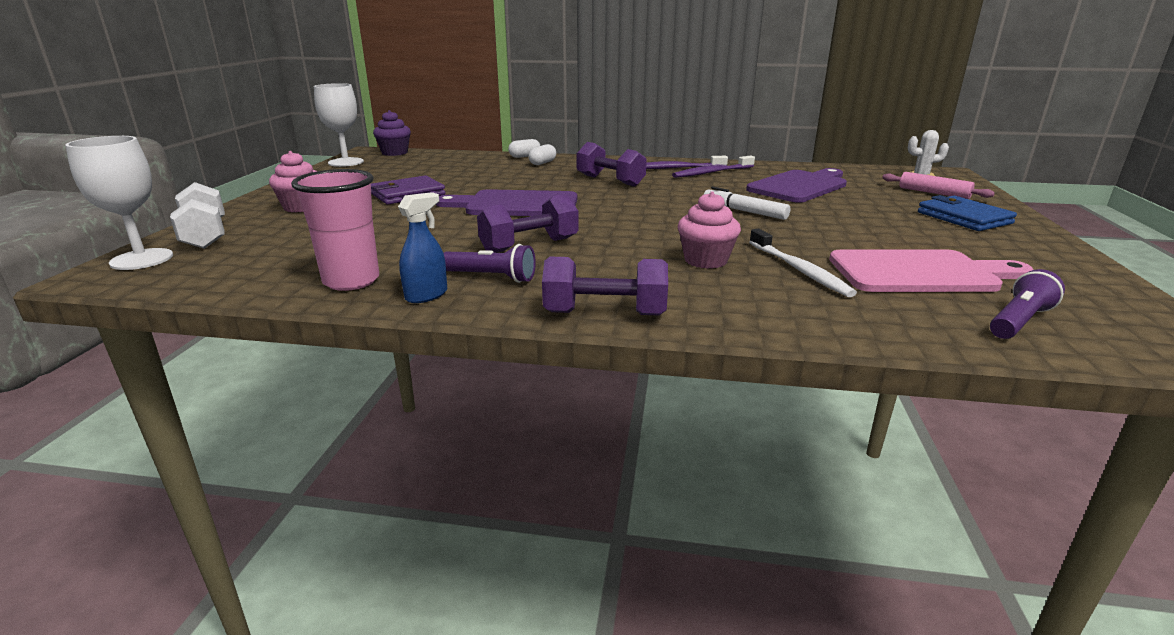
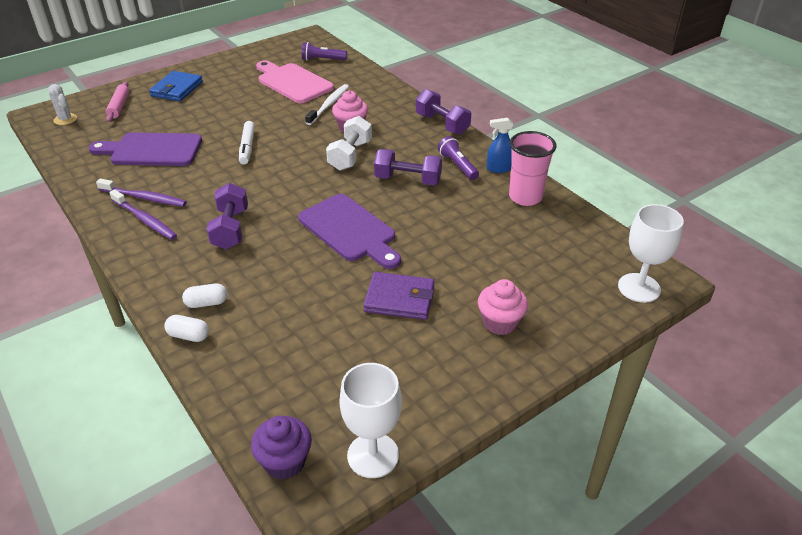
camera: 135 degrees left, 15 degrees up
(205, 236) = (591, 305): white dumbbell -> white dumbbell (350, 155)

